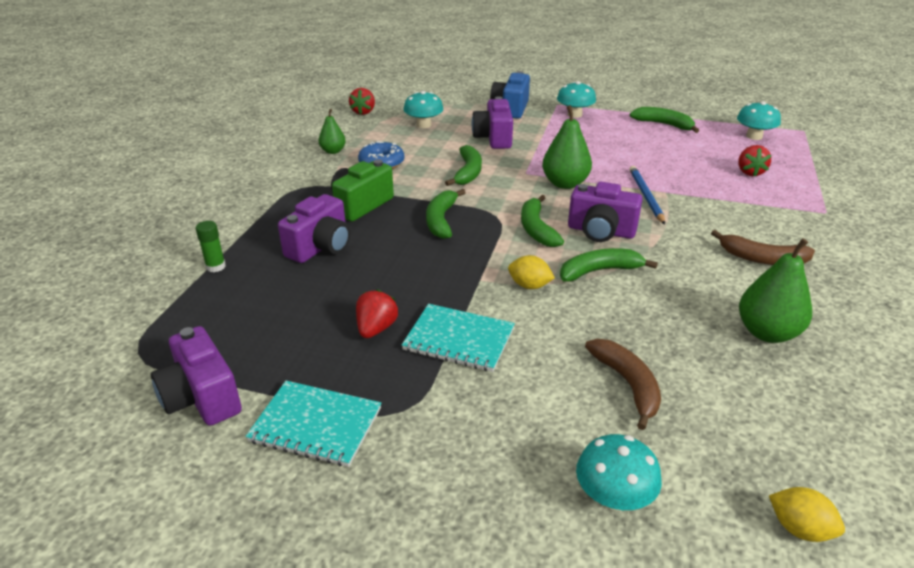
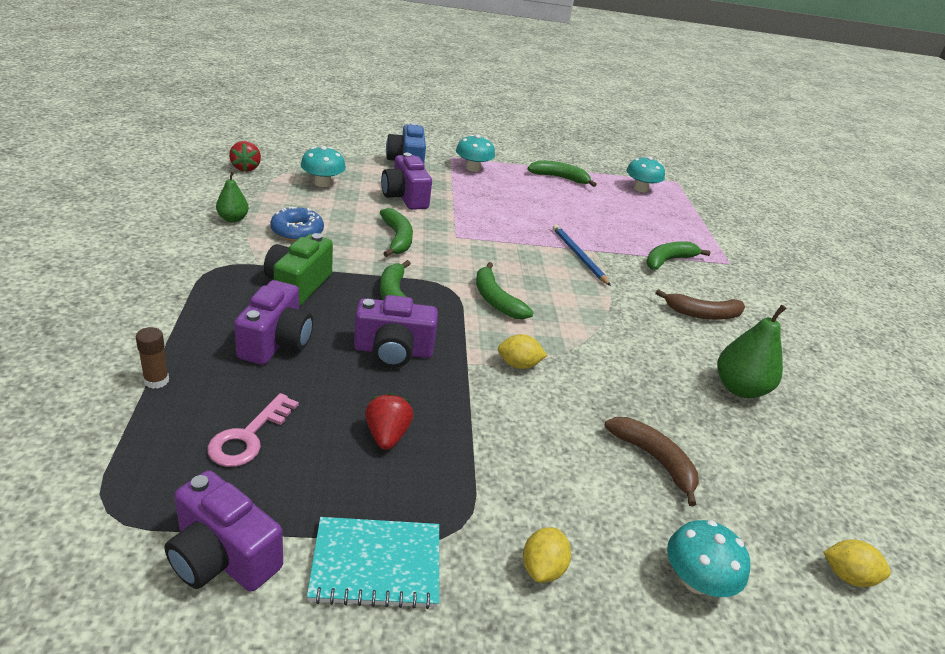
camera: 25 degrees left, 0 degrees up
(216, 267) = (156, 381): green glue stick -> brown glue stick
(263, 315) = (248, 436): none -> pink key
(459, 340) = (479, 435): turquoise notebook -> none
(460, 456) = (542, 568): none -> yellow lemon
(565, 183) = (499, 247): green pear -> none
(599, 271) = (574, 341): green banana -> green banana (668, 260)
(601, 231) = (556, 297): purple camera -> purple camera (393, 351)
(749, 172) = (654, 226): red strawberry -> none

